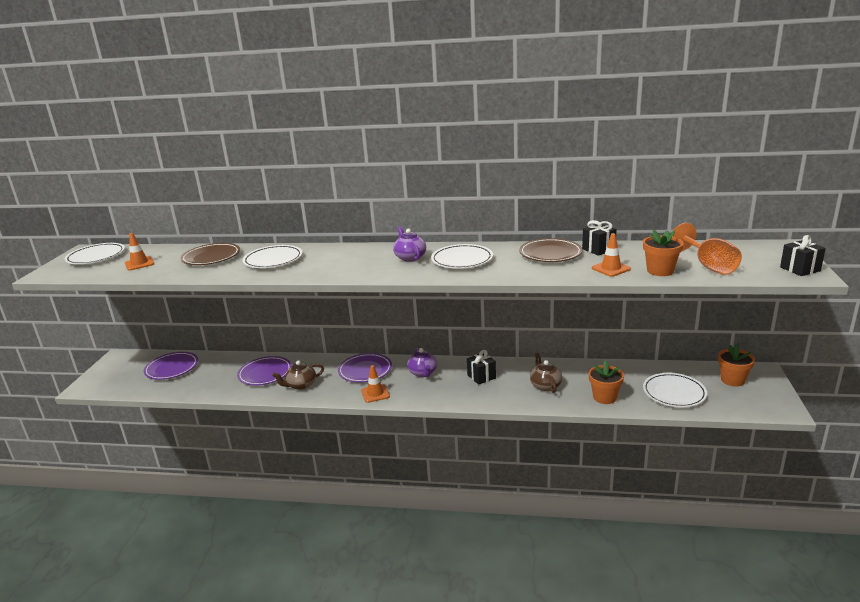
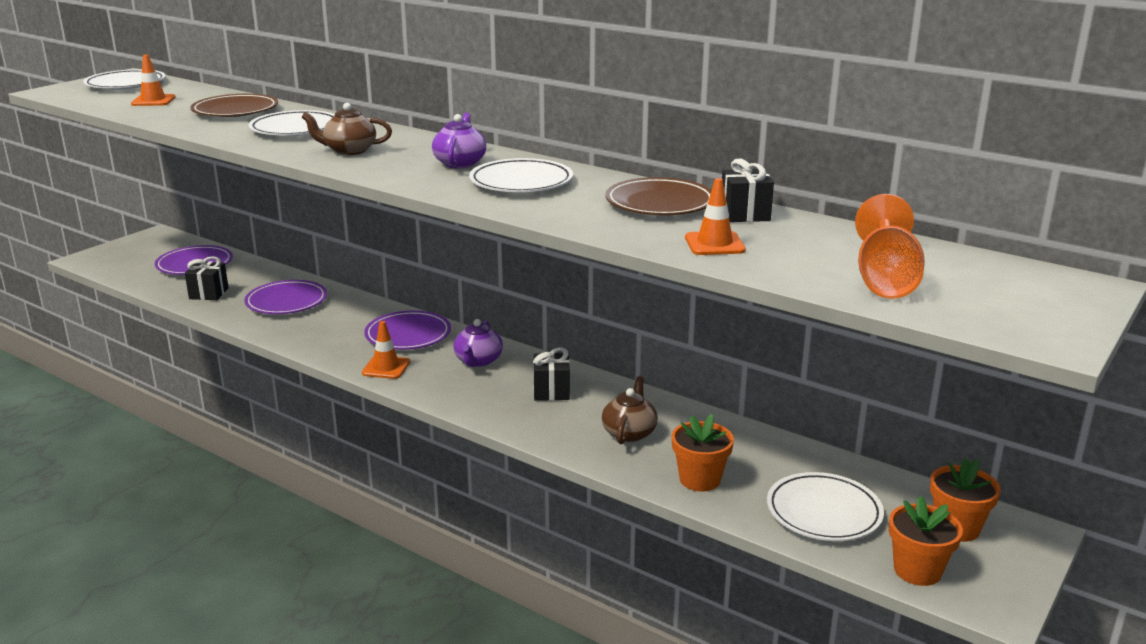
camera: 25 degrees right, 0 degrees up
(301, 385) = (310, 329): brown teapot -> brown teapot (349, 150)
(660, 271) = (788, 266): orange flower pot -> orange flower pot (917, 570)
(800, 269) = (1048, 326): black gift -> black gift (209, 293)

